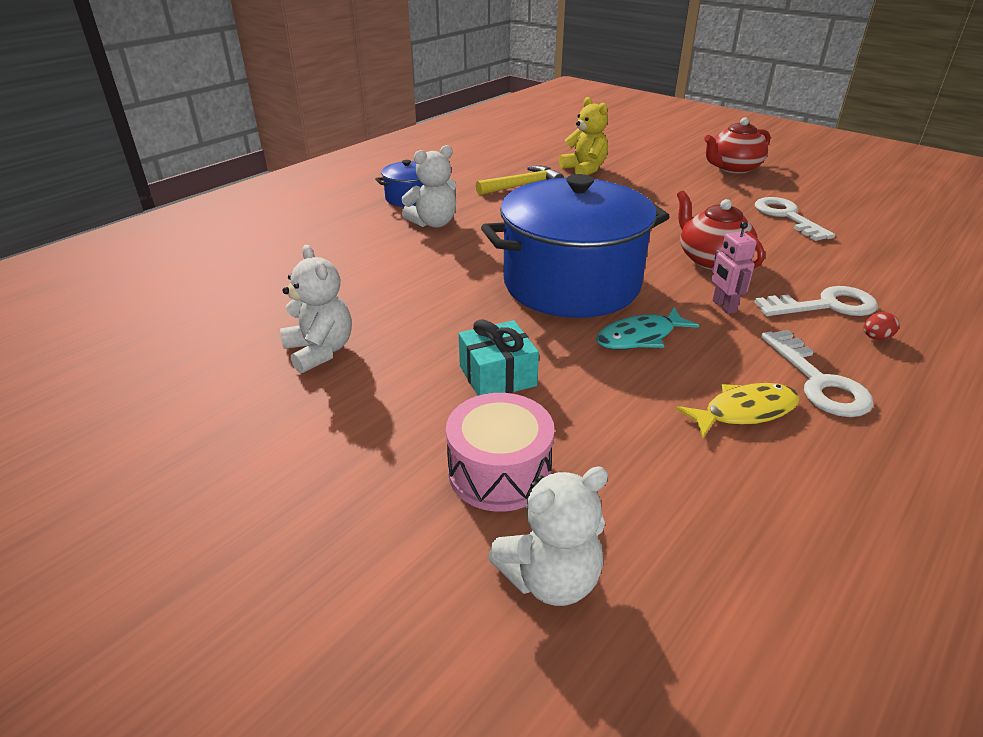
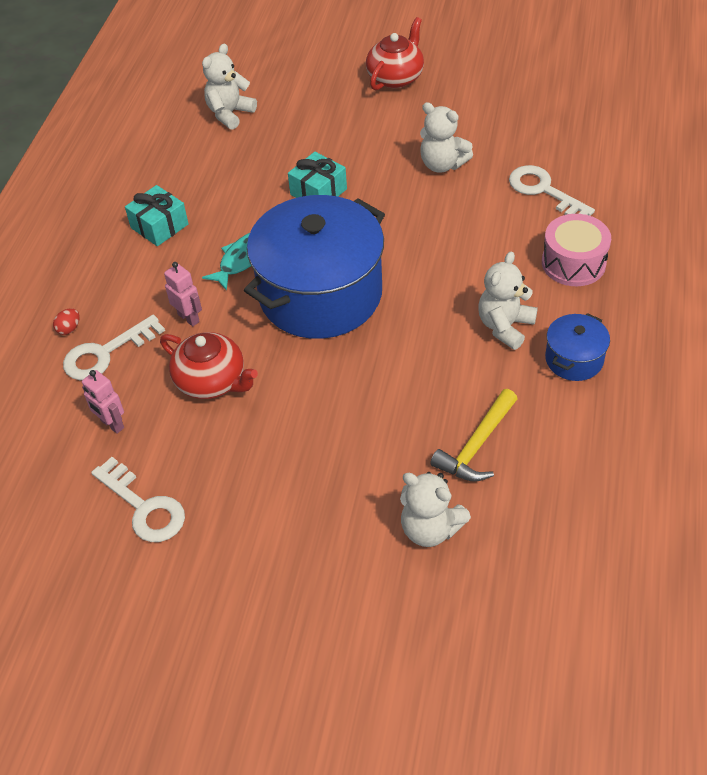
camera: 155 degrees right, 15 degrees up
(499, 472) = (279, 142): pink drum -> pink drum (573, 263)
(584, 169) = (430, 528): yellow teddy bear -> white teddy bear
(733, 168) = (230, 635): red teapot -> red teapot (396, 77)
(744, 411) = (159, 226): yellow fish -> turquoise gift
(816, 259) = (112, 424): none -> pink robot
(818, 381) = (114, 268): white key -> white key (544, 191)

